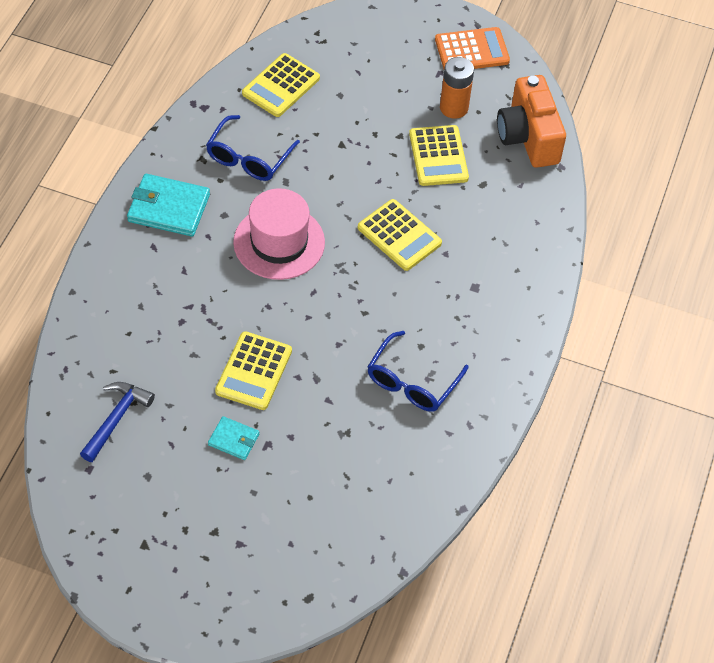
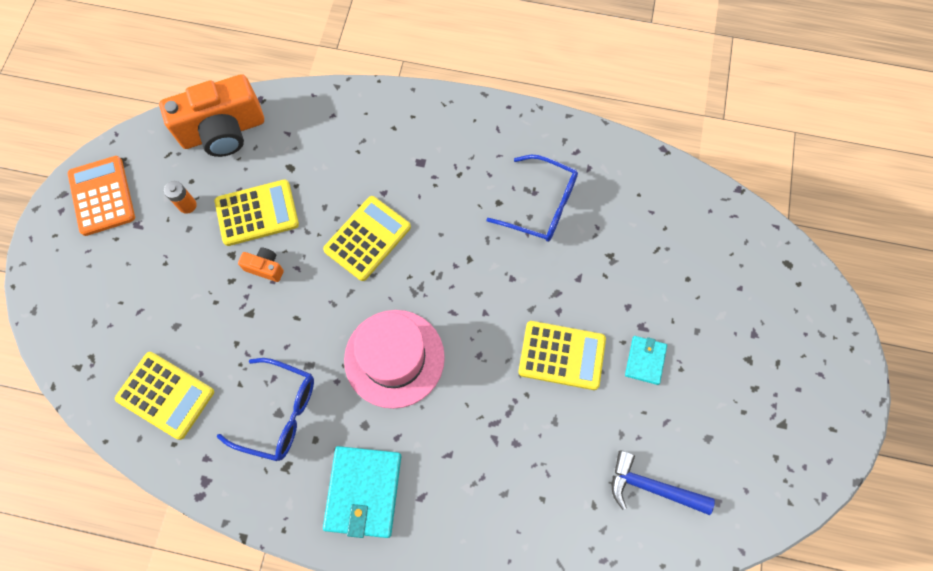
camera: 95 degrees left, 15 degrees up
(383, 158) = (265, 267): none -> orange camera
(454, 108) = (187, 205): orange battery -> orange battery, size x0.58

